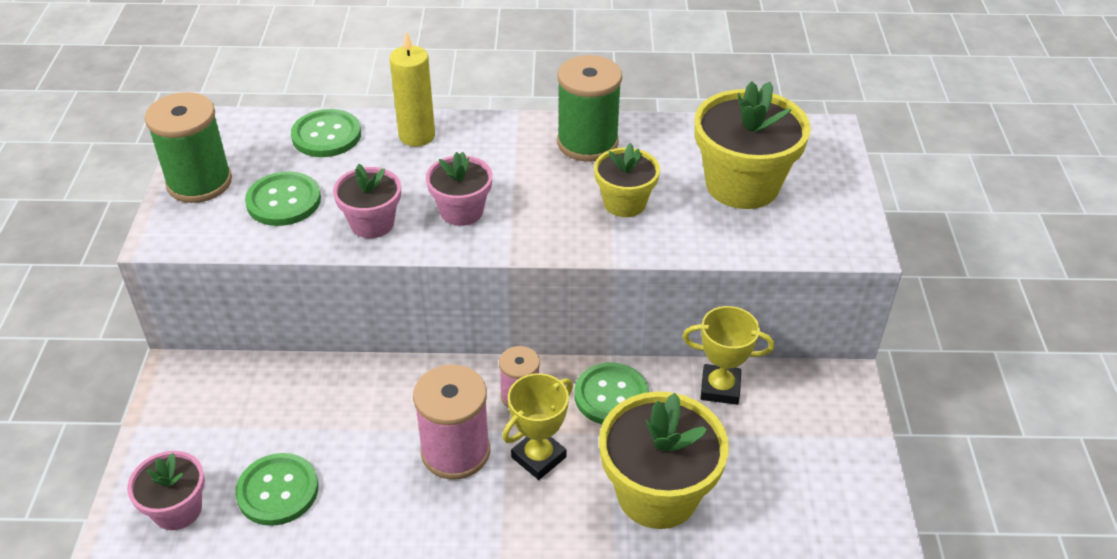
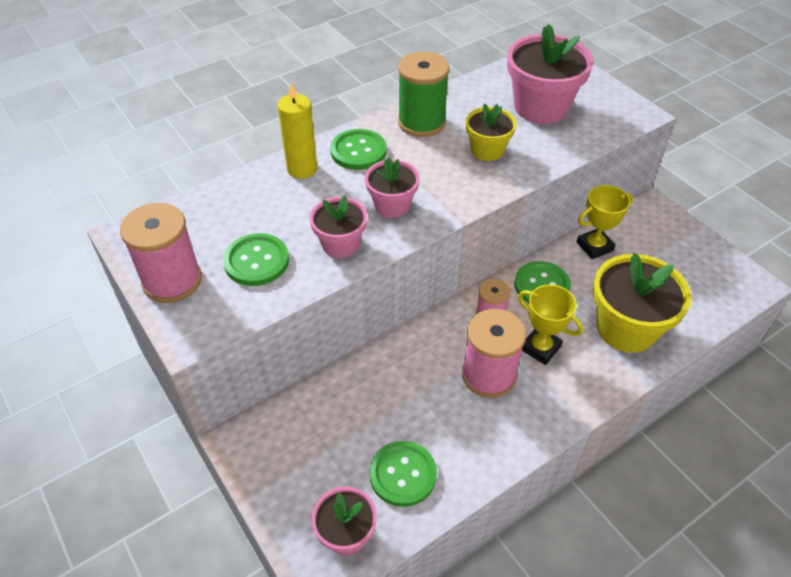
camera: 35 degrees left, 5 degrees up
(199, 182) = (172, 281): green spool -> pink spool
(326, 135) = (234, 199): green button -> green button (358, 151)
(538, 457) = (540, 348): yellow trophy -> yellow trophy turned 60 degrees counterclockwise
(742, 185) = (541, 107): yellow flower pot -> pink flower pot

